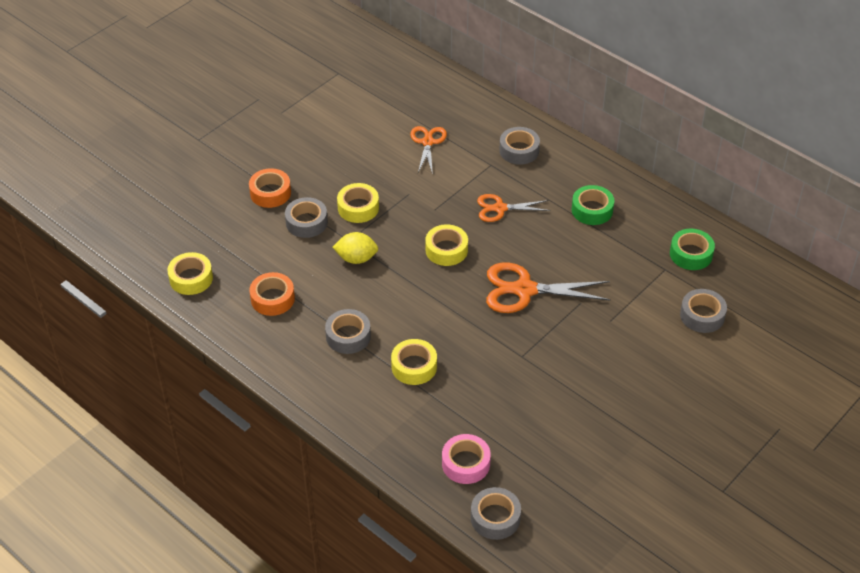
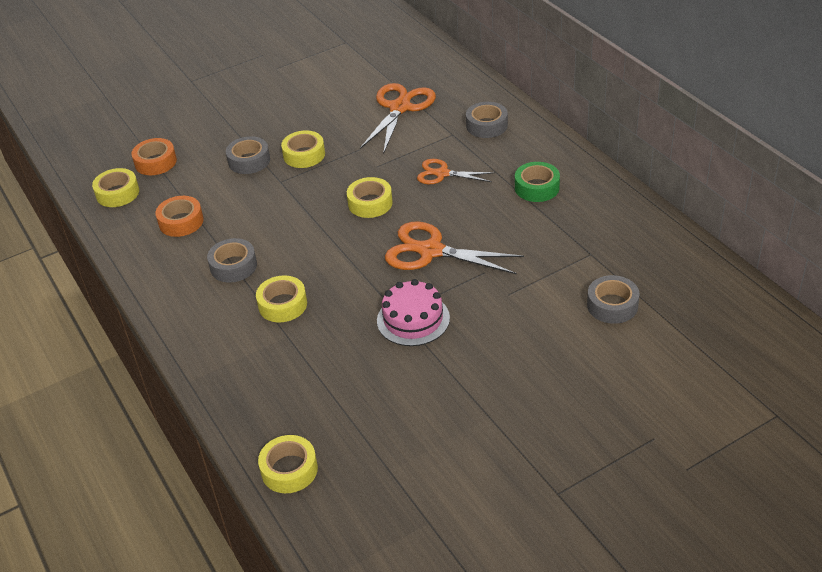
camera: 20 degrees right, 5 degrees down
(270, 193) = (230, 132): orange tape -> orange tape (155, 162)
(356, 258) = (279, 198): yellow lemon -> none
(428, 142) = (400, 108): orange scissors -> orange scissors, size x1.63
(466, 463) = (286, 408): pink tape -> none
(495, 518) = (289, 470): grey tape -> yellow tape
(538, 359) = (413, 319): none -> pink cake
(691, 254) = (625, 243): green tape -> none

